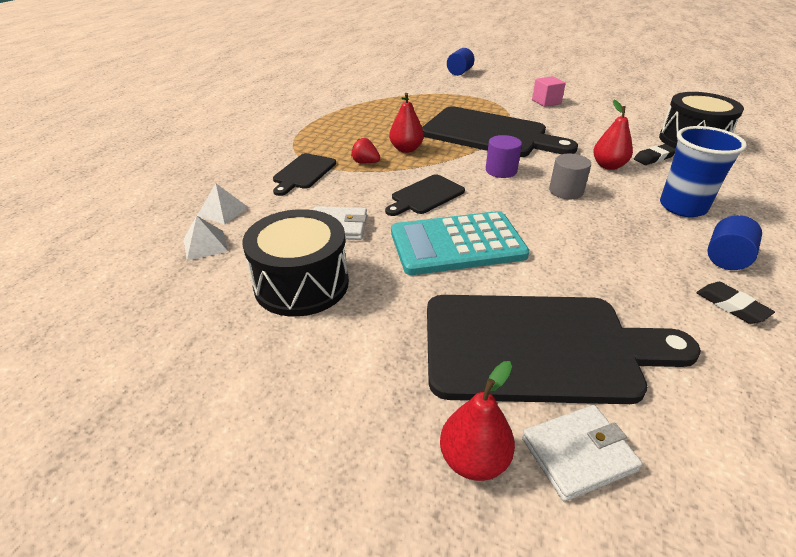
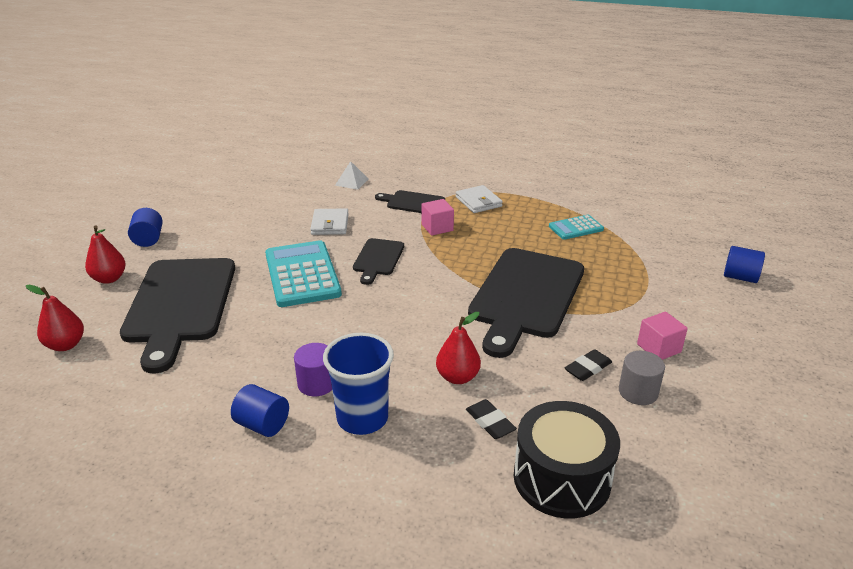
camera: 85 degrees right, 5 degrees down
(205, 245) = (310, 183): white pyramid -> none
(301, 284) = (263, 219): black drum -> none
(333, 424) = (148, 239): none -> blue cylinder
(365, 162) = (437, 227): red strawberry -> pink cube
(382, 107) = (576, 228): none -> turquoise calculator
(406, 149) = (470, 246): red pear -> red pear (66, 345)
(425, 196) = (378, 259): black cutting board -> black cutting board turned 120 degrees counterclockwise
(501, 170) = (433, 300): purple cylinder -> purple cylinder (316, 383)
(566, 191) = (393, 338): grey cylinder -> grey cylinder (638, 392)
(578, 454) = (97, 311): white wallet -> white wallet (478, 202)
(731, 306) = (196, 407): black eraser -> black eraser (588, 368)

